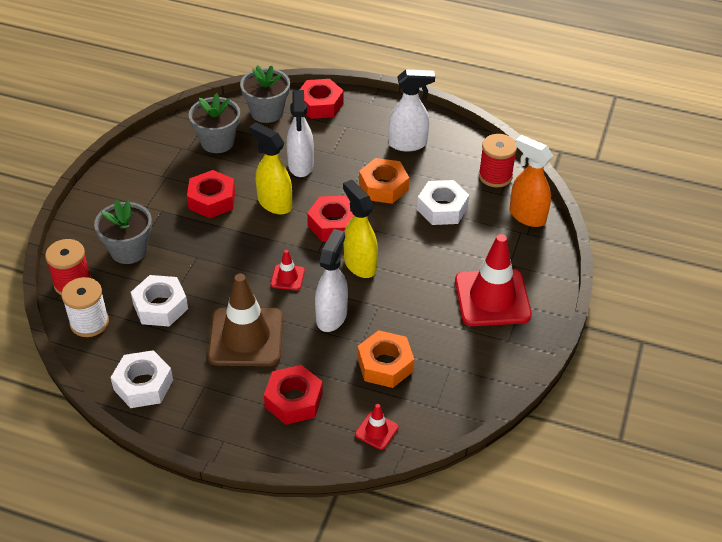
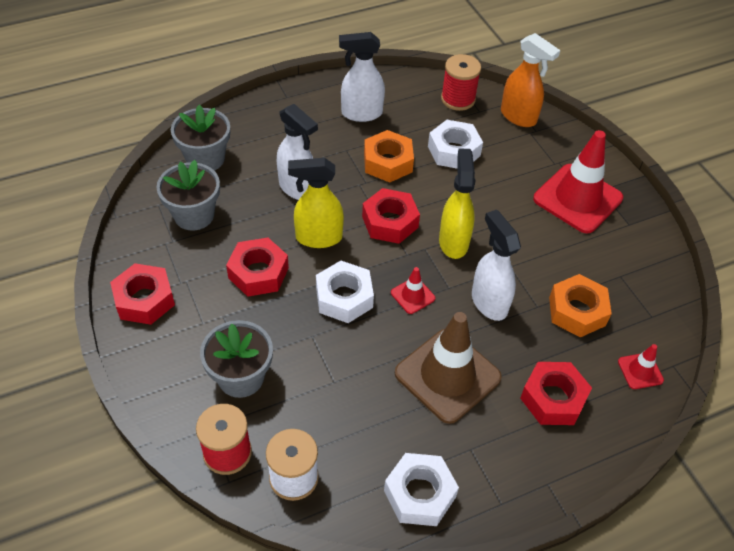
camera: 45 degrees left, 5 degrees up
(160, 306) = (339, 407): white nut -> white nut (344, 297)
(320, 104) = (245, 123): red nut -> red nut (144, 300)
(359, 264) = (453, 242): yellow spray bottle -> yellow spray bottle turned 75 degrees clockwise
(408, 144) = (361, 113): white spray bottle -> white spray bottle turned 135 degrees counterclockwise
(527, 216) = (518, 117): orange spray bottle -> orange spray bottle turned 135 degrees counterclockwise

